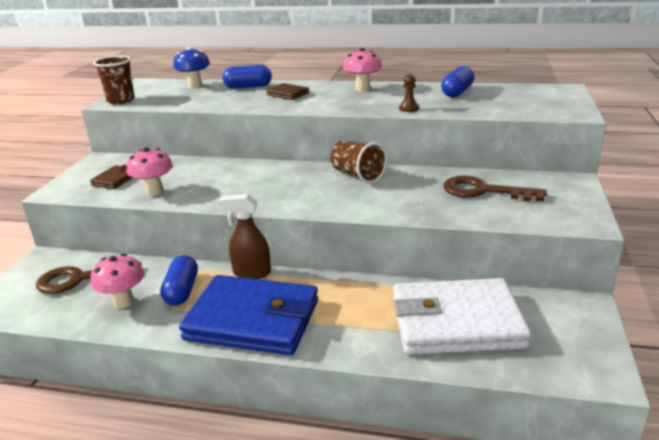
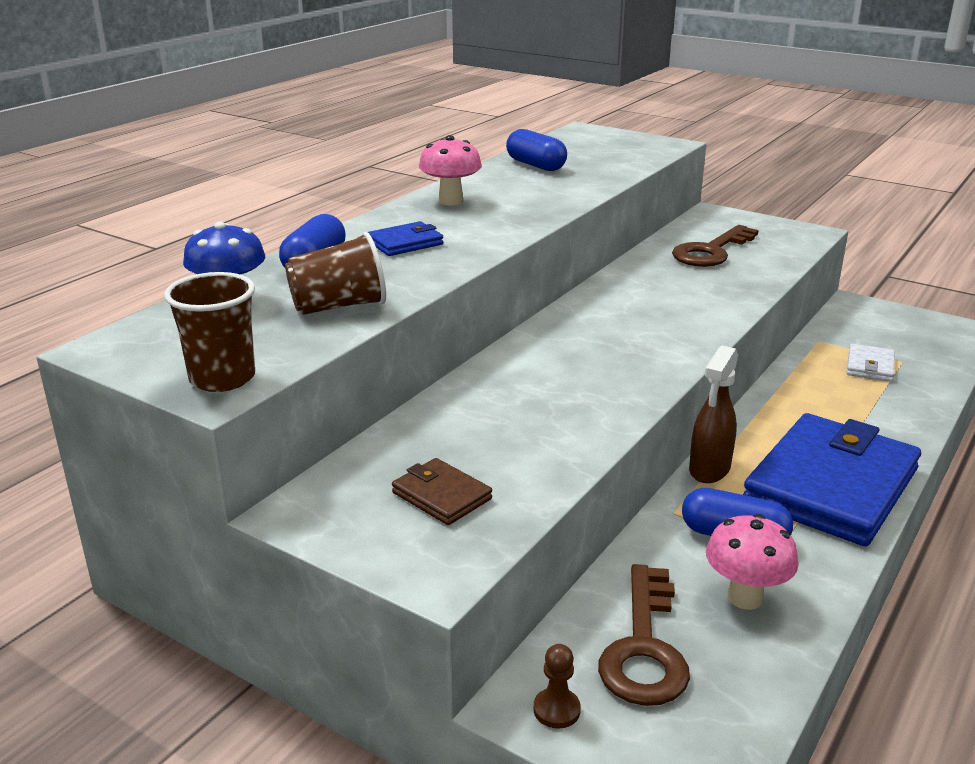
camera: 70 degrees left, 0 degrees up
(154, 192) = (540, 457): pink mushroom -> none
(288, 94) = (405, 243): brown wallet -> blue wallet
(357, 175) = (610, 301): brown cup -> brown cup (339, 306)
(409, 108) = (572, 195): brown pawn -> brown pawn (556, 710)
(456, 322) = (870, 366): white wallet -> white wallet, size x0.42

